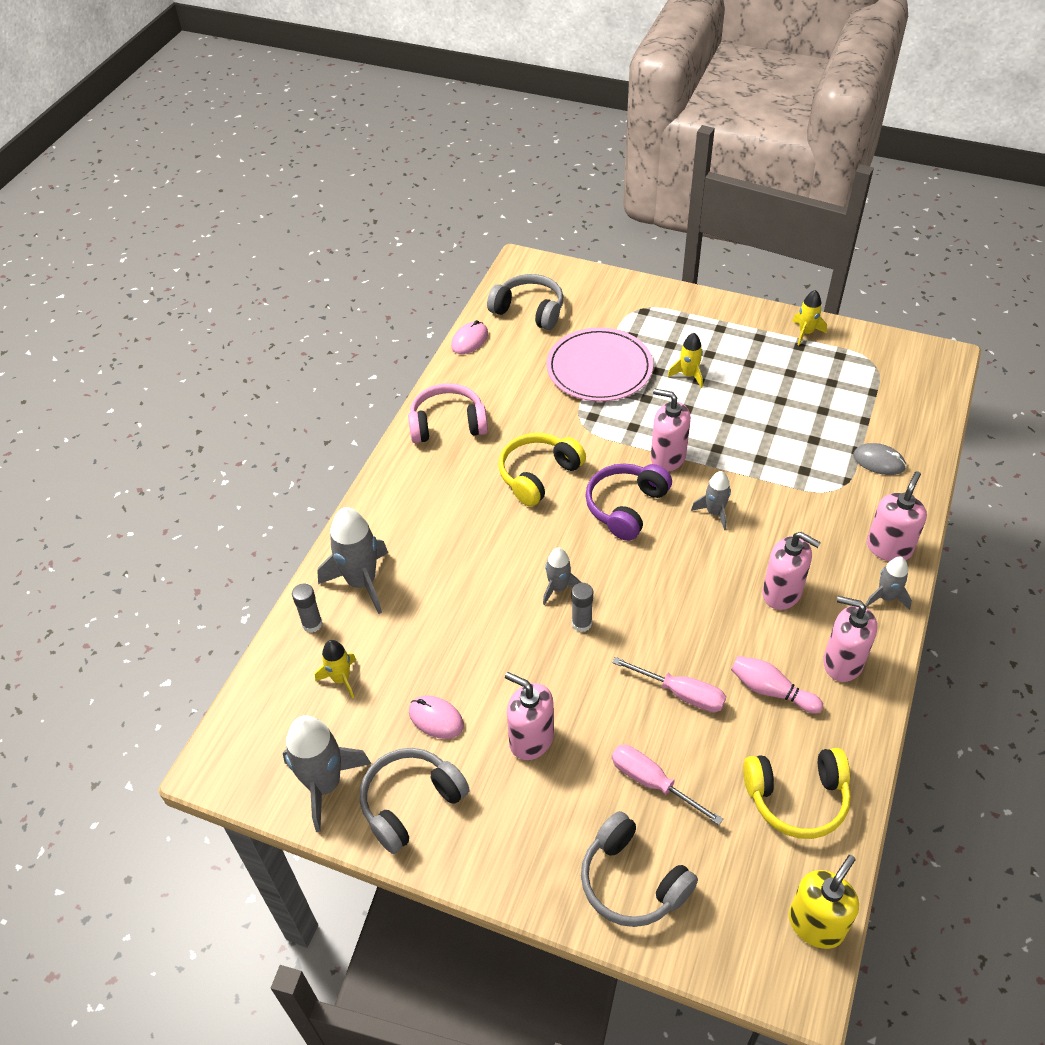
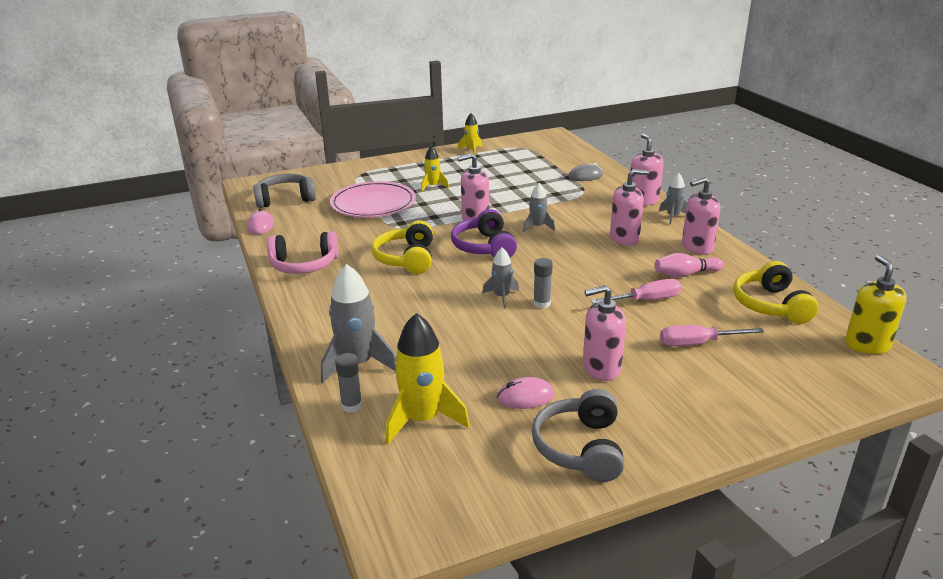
camera: 45 degrees left, 20 degrees down
(324, 784) = (503, 482): grey rocket -> none
(341, 679) = (423, 419): yellow rocket -> yellow rocket, size x1.79
(447, 424) = (304, 265): pink headphones -> pink headphones turned 135 degrees counterclockwise
(632, 881) = (764, 390): grey headphones -> none
(797, 798) = (770, 305): yellow headphones -> yellow headphones turned 135 degrees clockwise

